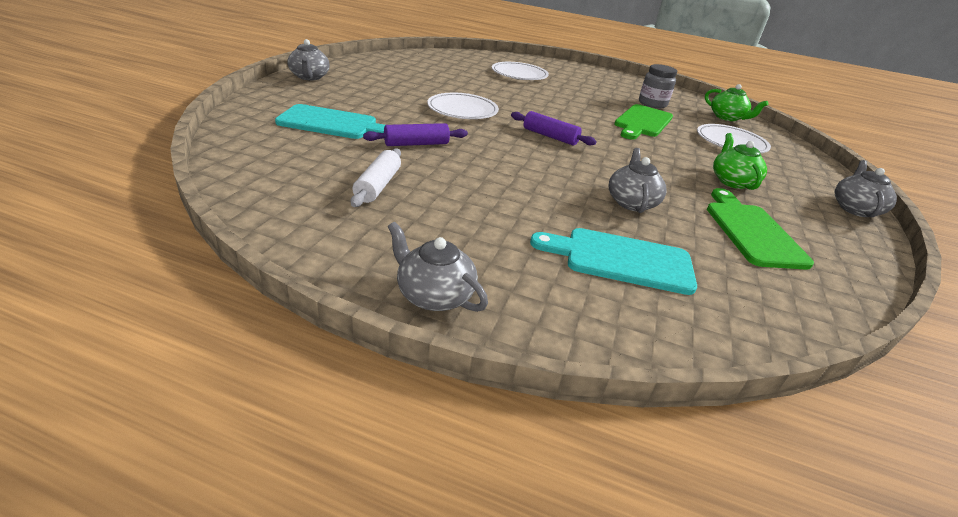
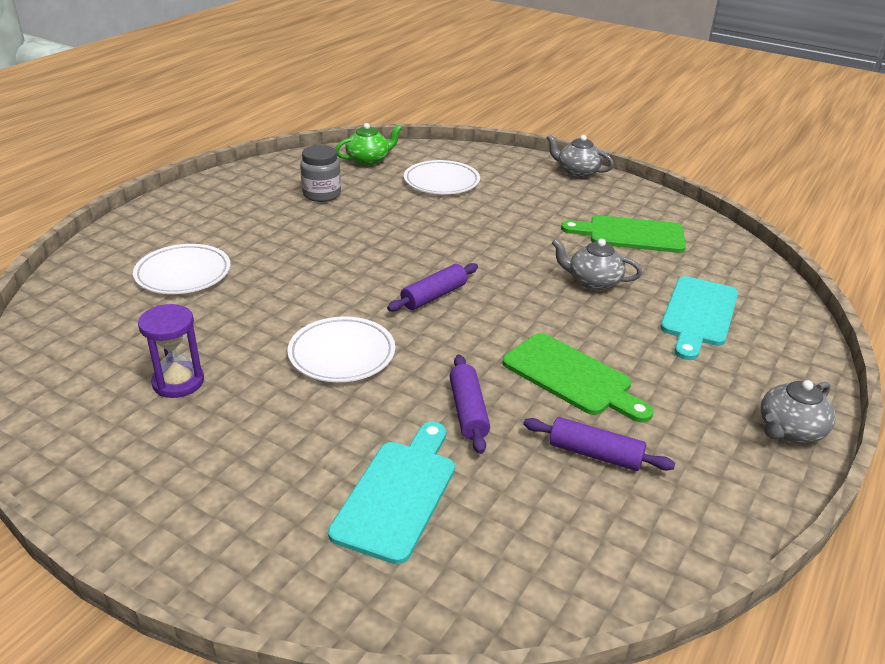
camera: 75 degrees left, 0 degrees up
(309, 77) = (152, 527): grey teapot -> none
(378, 185) = (595, 454): white rolling pin -> purple rolling pin
(418, 77) = (178, 382): none -> purple hourglass
(642, 122) = (384, 219): green cutting board -> green cutting board (572, 377)
(732, 181) = (536, 212): green teapot -> none

